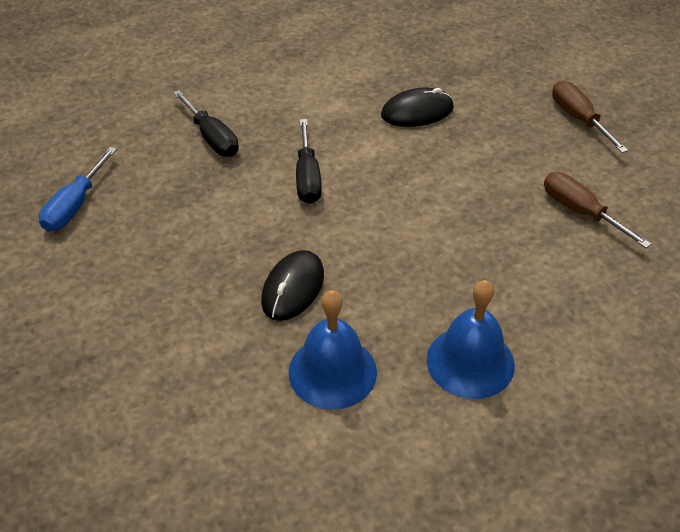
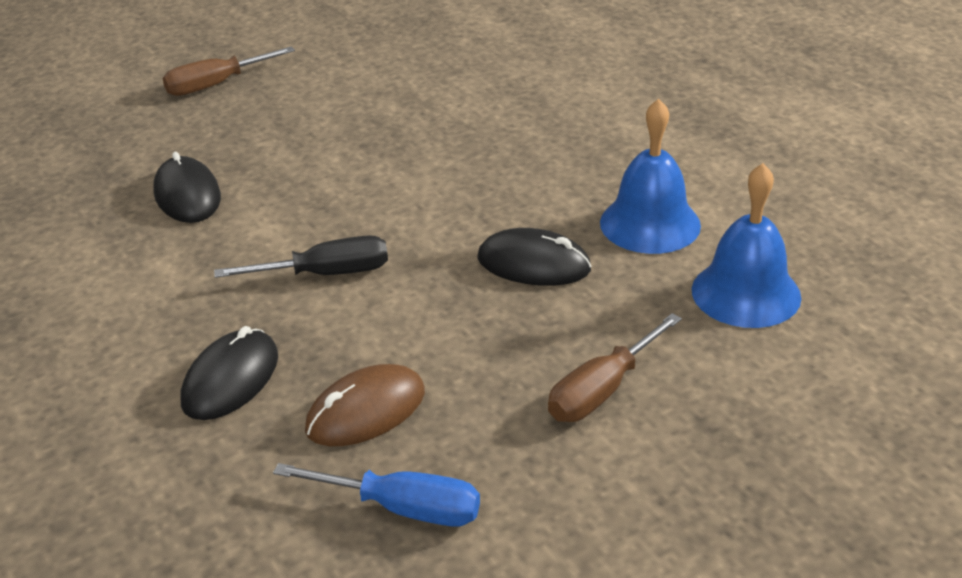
camera: 95 degrees left, 10 degrees down
(162, 193) = (366, 411): none -> brown mouse
(212, 137) = (230, 379): black screwdriver -> black mouse
(470, 362) = (607, 143): blue bell -> blue bell (746, 293)
(581, 212) = (379, 85): brown screwdriver -> brown screwdriver (602, 390)

